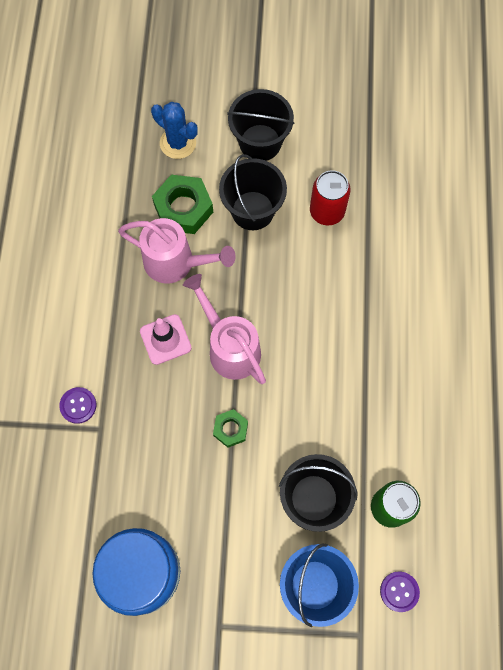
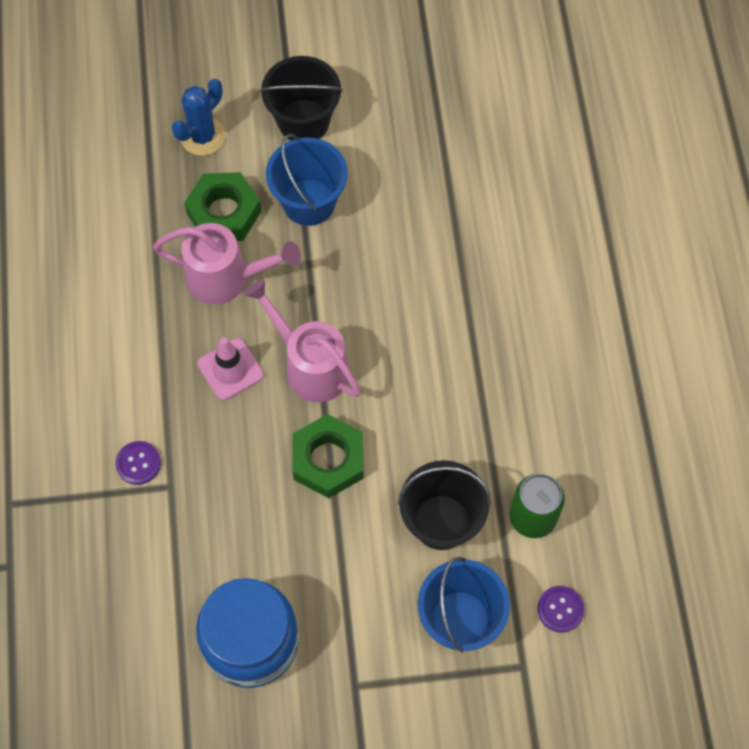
camera: 10 degrees left, 5 degrees down
(178, 143) = (203, 136): blue cactus -> blue cactus turned 75 degrees counterclockwise
(230, 429) = (328, 460): green nut -> green nut, size x1.77
(252, 210) = (309, 202): black bucket -> blue bucket
(327, 211) = (399, 189): red can -> none

